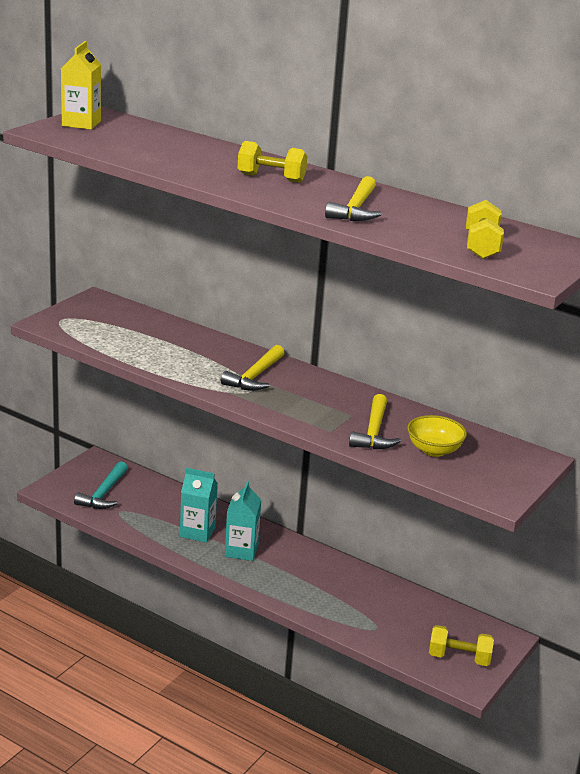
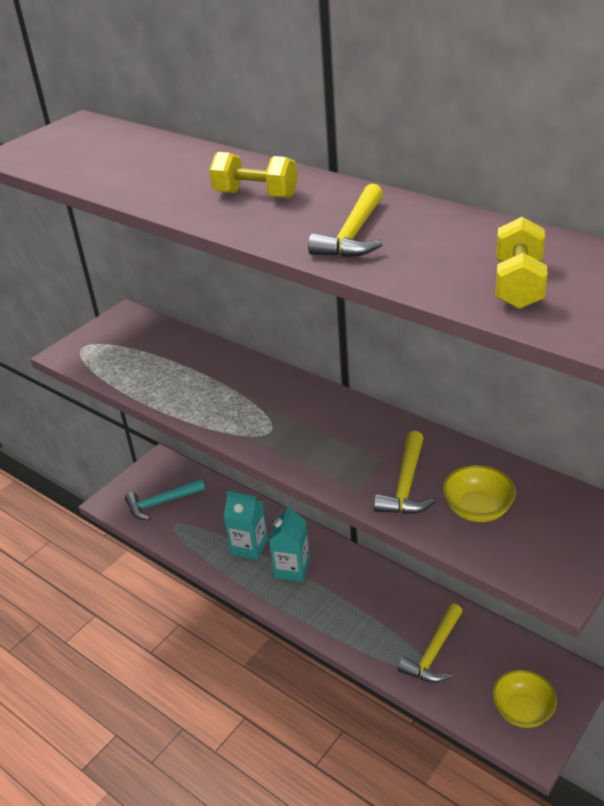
camera: 10 degrees right, 10 degrees up
(81, 123) = (58, 138): yellow carton -> none
(104, 494) = (161, 503): turquoise hammer -> turquoise hammer turned 45 degrees clockwise
(255, 377) = (277, 410): yellow hammer -> yellow hammer (434, 652)
(459, 658) = (522, 710): yellow dumbbell -> yellow bowl

